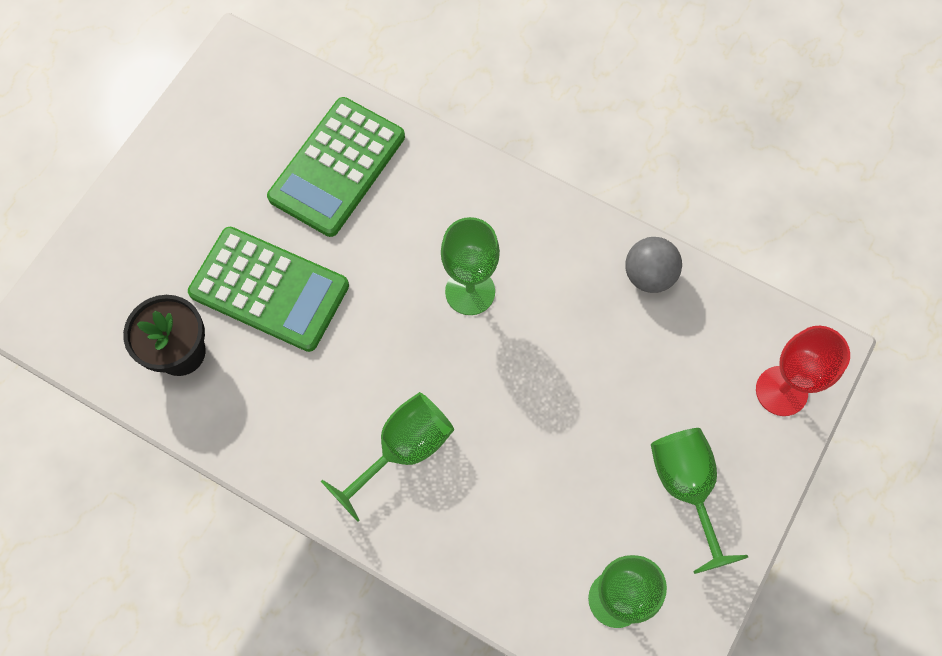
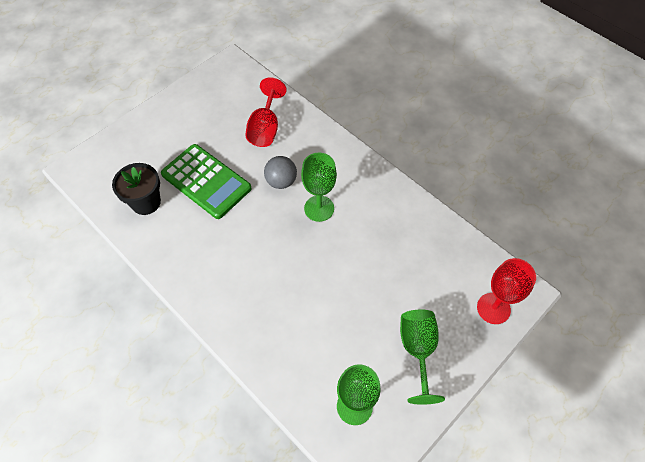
camera: 15 degrees right, 10 degrees down
(337, 167) = (265, 128): green calculator -> red goblet
(403, 449) = (252, 285): green goblet -> none
(649, 275) = (427, 224): grey ball -> grey ball (281, 181)

